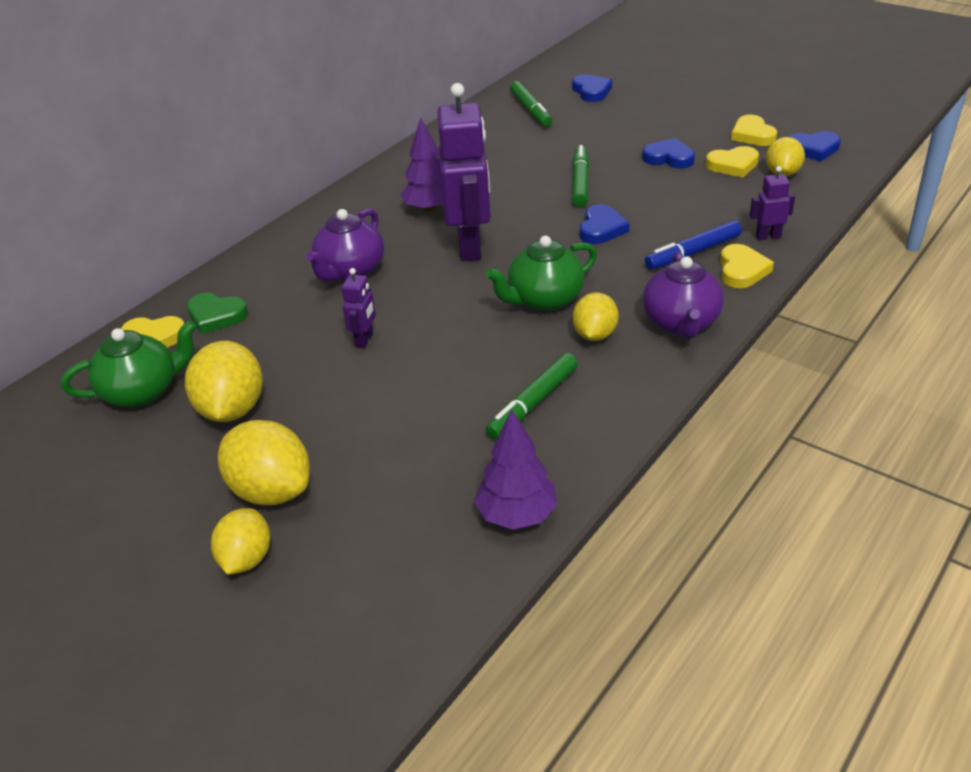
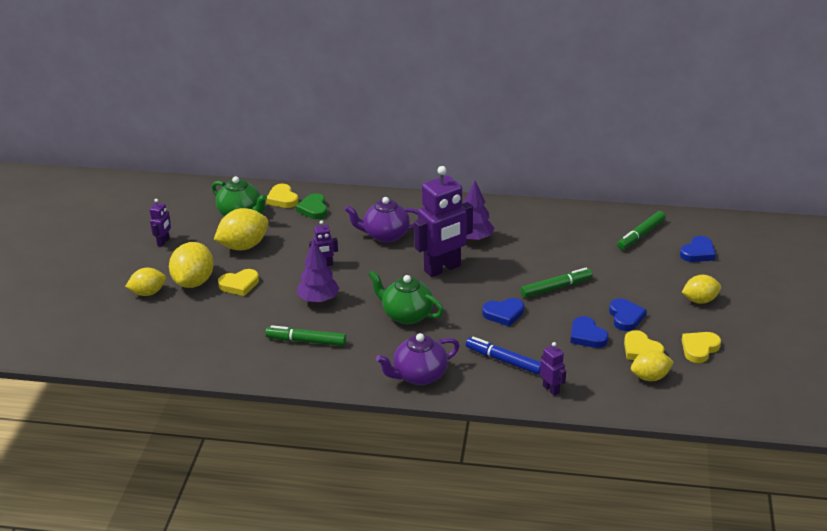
camera: 60 degrees right, 5 degrees down
(115, 502) = (163, 242): none -> purple robot
(517, 515) = (217, 363): purple tree -> purple tree (318, 300)
(595, 334) = (384, 345): yellow lemon -> yellow lemon (700, 300)
(742, 270) = (498, 387): yellow heart -> yellow heart (239, 285)
(813, 149) = (704, 385): blue heart -> blue heart (587, 336)

